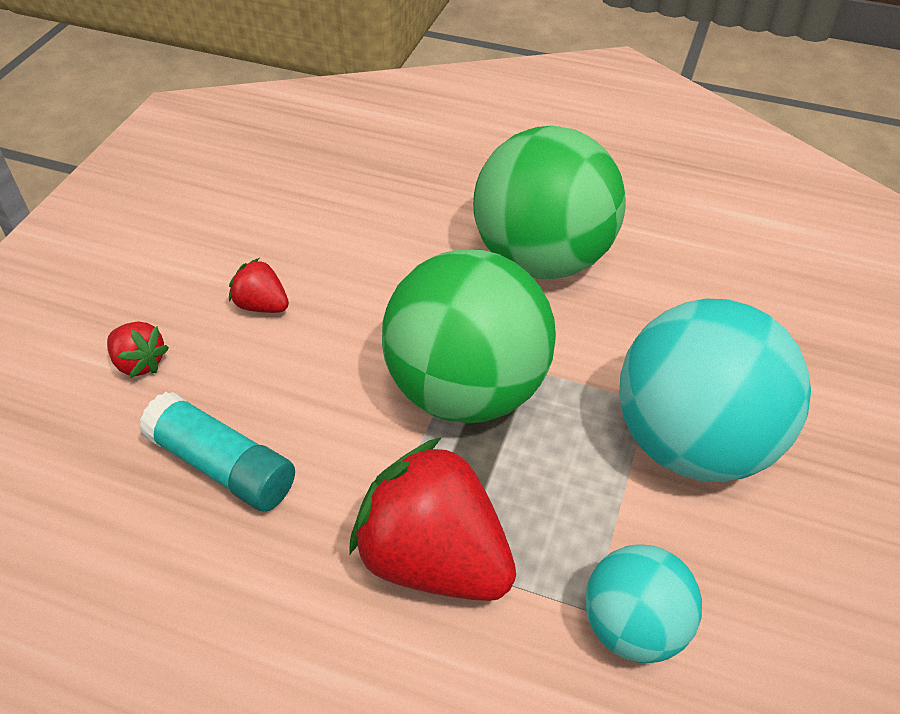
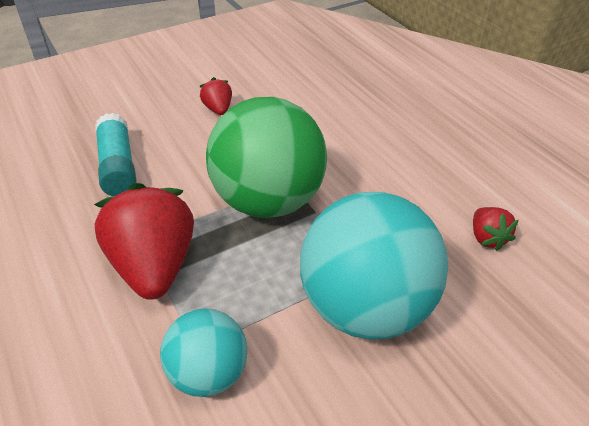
camera: 40 degrees right, 5 degrees down
(140, 363) = (138, 106): red strawberry -> red strawberry (487, 238)
(542, 258) = (393, 162): green ball -> none

